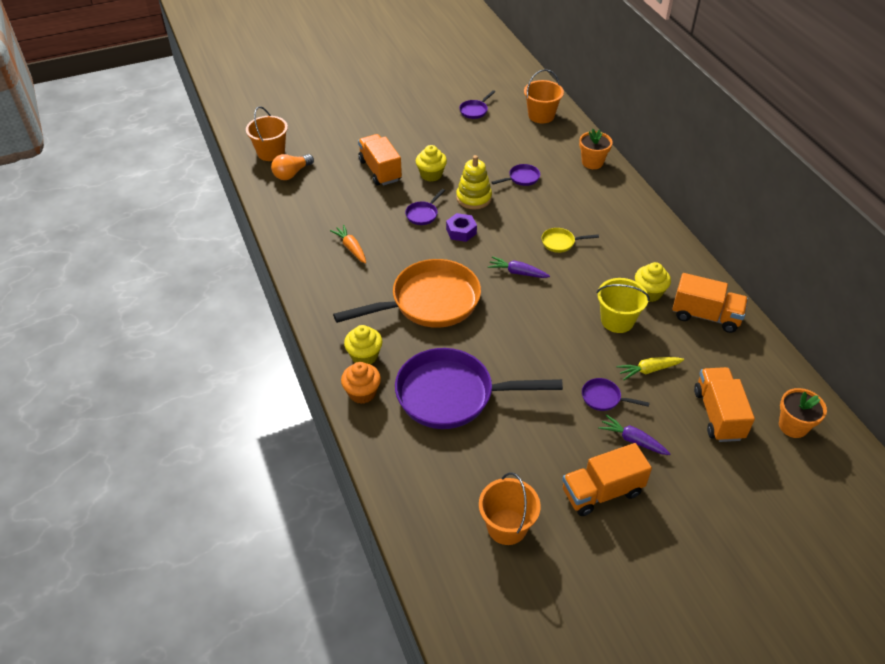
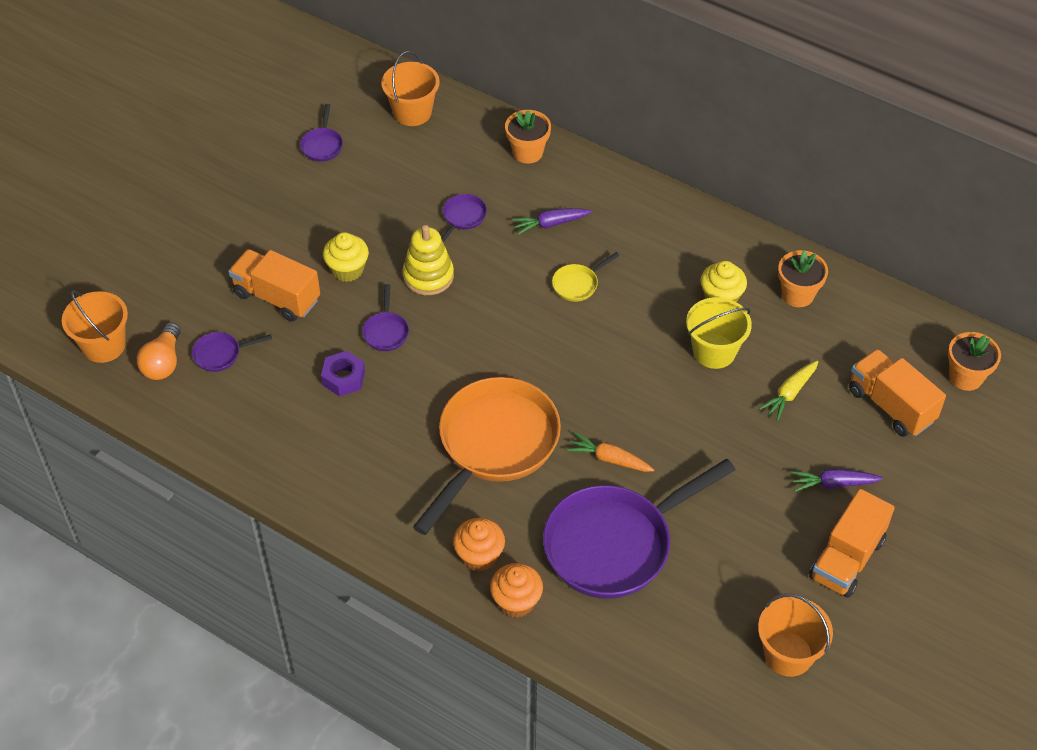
camera: 35 degrees left, 5 degrees up
(351, 248) = (338, 426): orange carrot -> orange carrot (609, 459)
(364, 356) = (479, 556): yellow cupcake -> orange cupcake
(461, 231) = (452, 331): purple nut -> purple nut (343, 378)
(517, 272) = (561, 350): purple carrot -> purple carrot (550, 224)
(604, 398) = (770, 453): purple pan -> purple pan (221, 354)
(705, 316) = (797, 294): orange truck -> orange flower pot

